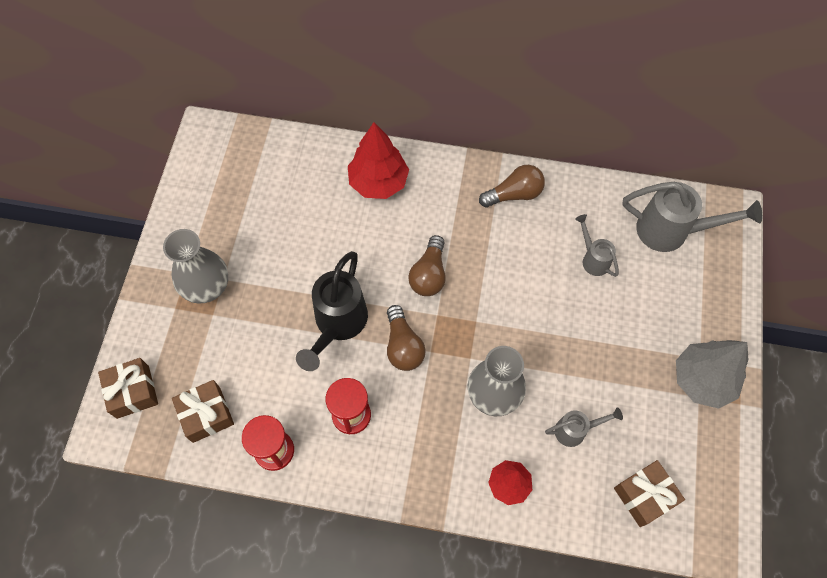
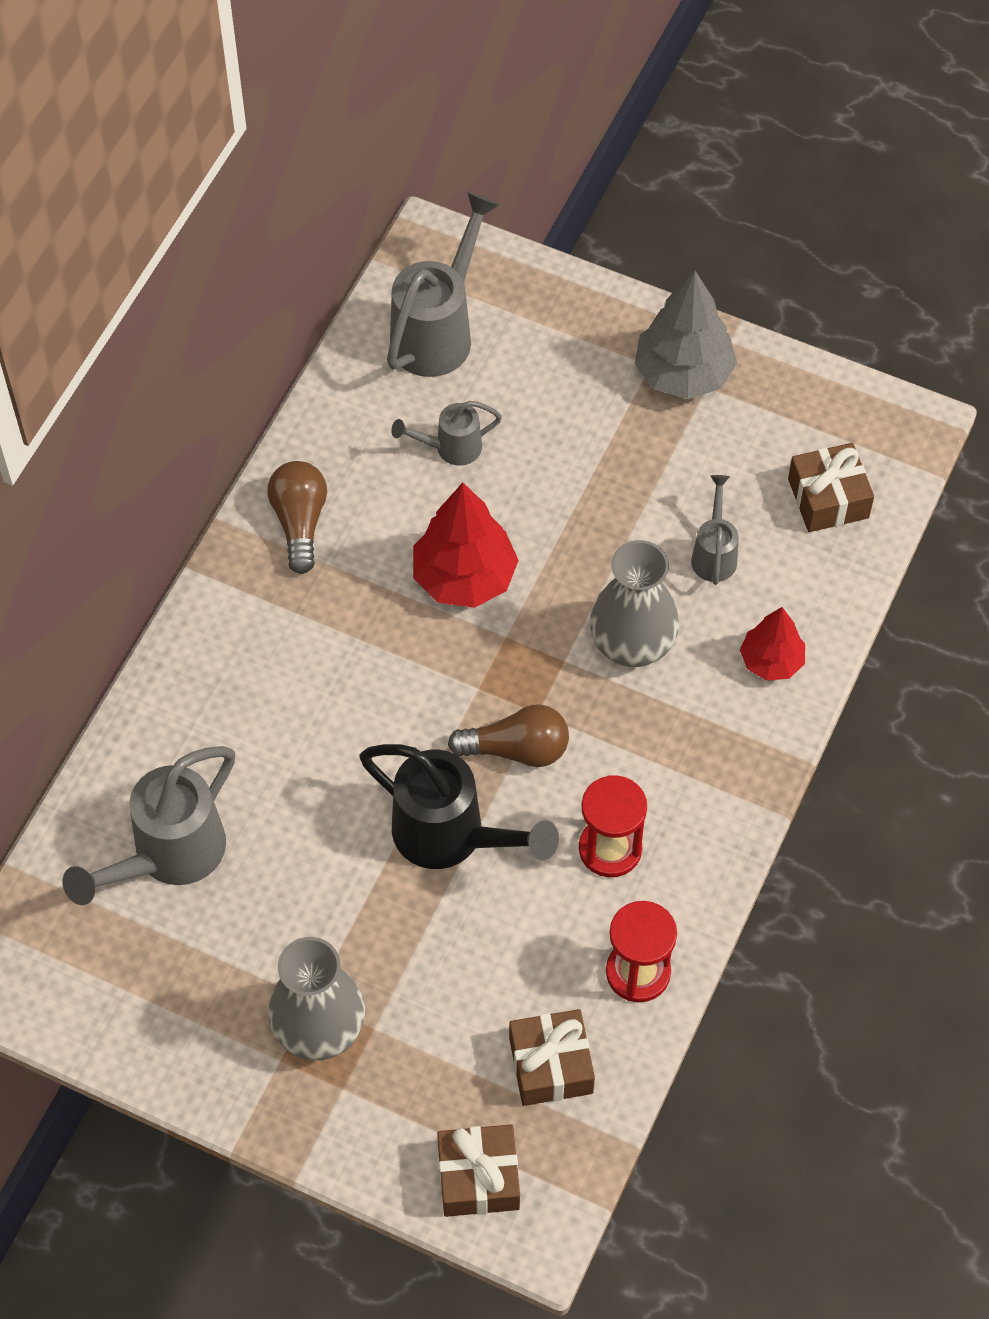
camera: 75 degrees left, 5 degrees down
(292, 188) = (167, 857): none -> grey watering can
(378, 182) = (205, 717): red tree -> red tree (464, 578)
(429, 274) = (404, 682): brown light bulb -> none

